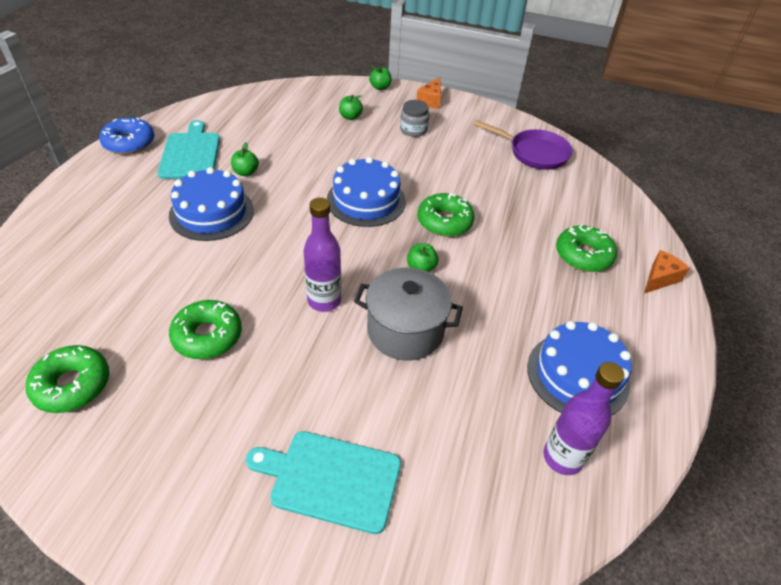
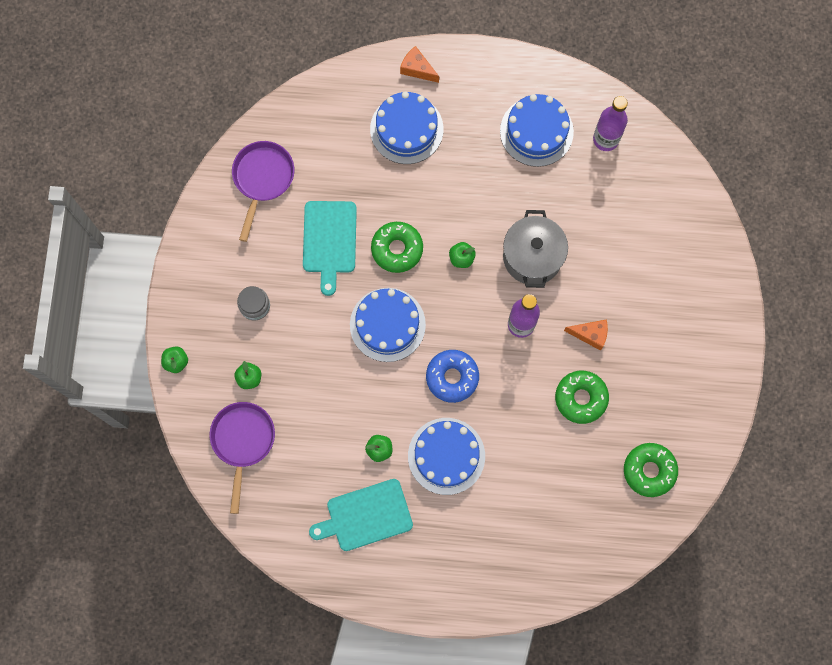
camera: 100 degrees left, 30 degrees up
(129, 143) = (366, 587): blue donut -> blue donut (452, 377)
(298, 105) = (243, 441): none -> purple pan
(331, 479) = (663, 276): turquoise cutting board -> turquoise cutting board (329, 240)
(431, 101) = (189, 299): orange cheese -> orange cheese (590, 334)
(583, 255) = (406, 129): green donut -> blue cake

